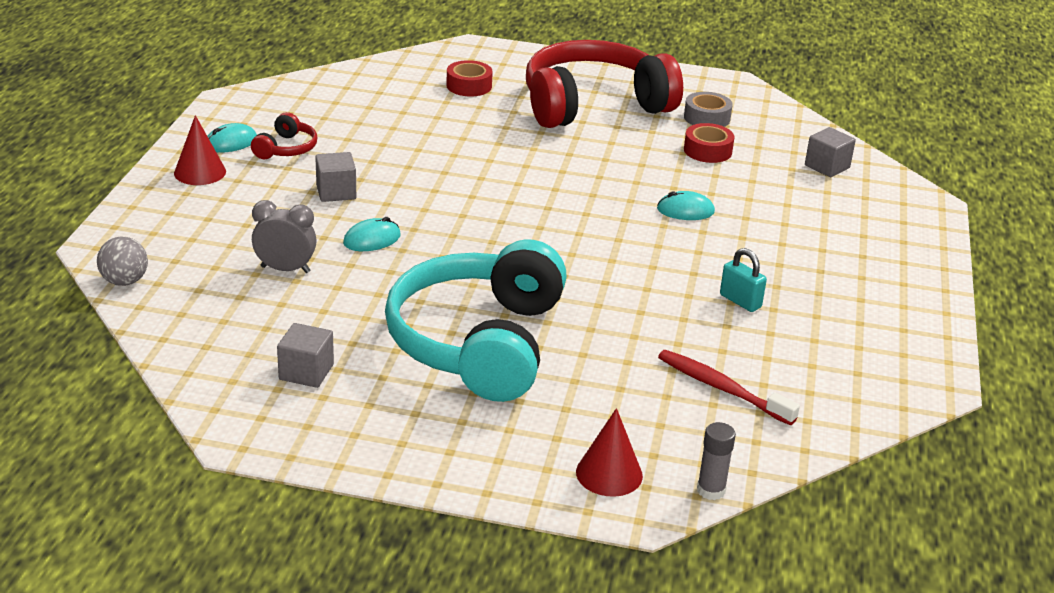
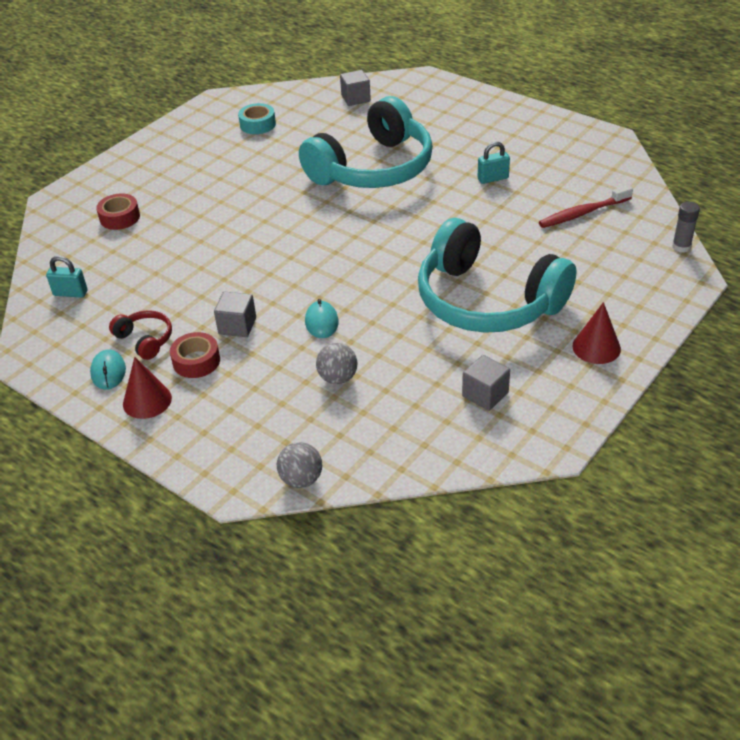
camera: 60 degrees left, 10 degrees up
(285, 269) = (338, 378): grey clock -> grey ball
(333, 94) = (70, 293): none -> turquoise padlock
(593, 105) = (200, 166): red headphones -> none
(609, 473) = (653, 281): red cone -> red cone (596, 347)
(685, 210) = (373, 168): turquoise mouse -> turquoise headphones
(707, 118) = (257, 124): grey tape -> turquoise tape
(707, 151) = (302, 137): red tape -> red tape (196, 361)

